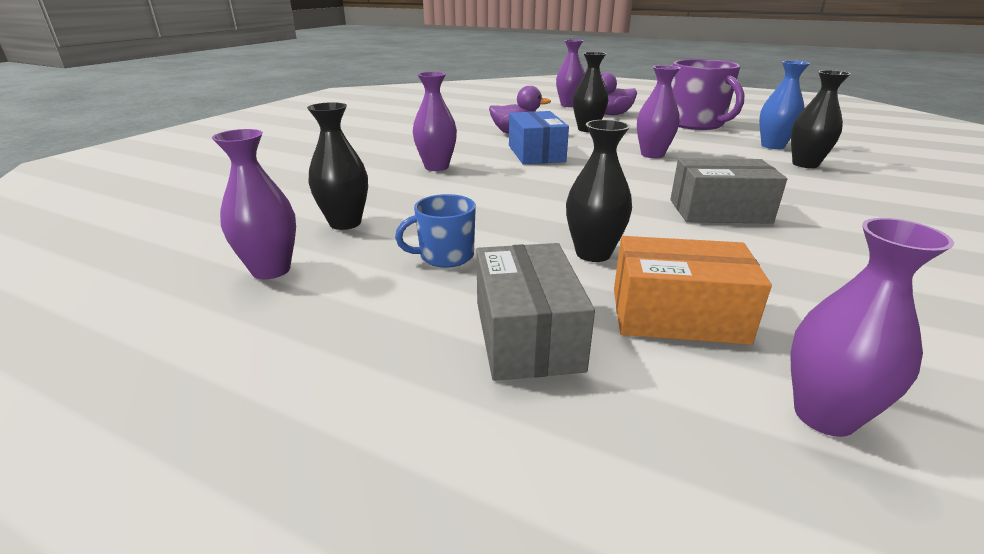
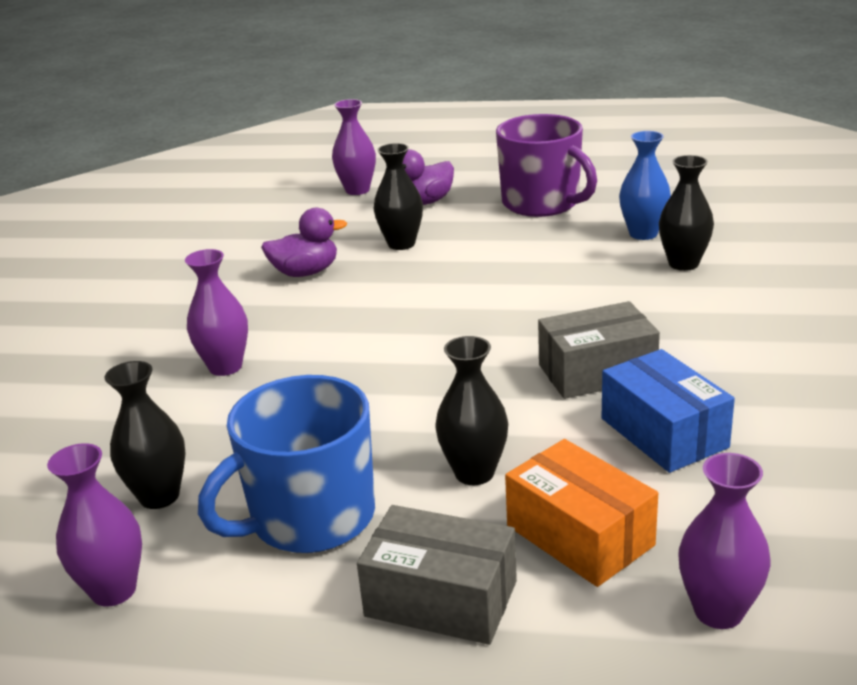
camera: 15 degrees left, 0 degrees up
(445, 256) = (310, 517): blue mug -> blue mug, size x1.95
(527, 335) = (441, 599): grey box -> grey box turned 45 degrees counterclockwise
(536, 153) = (349, 311): blue box -> blue box (664, 433)
(652, 155) = (500, 282): purple vase -> none
(677, 315) = (579, 535): orange box -> orange box turned 60 degrees clockwise

